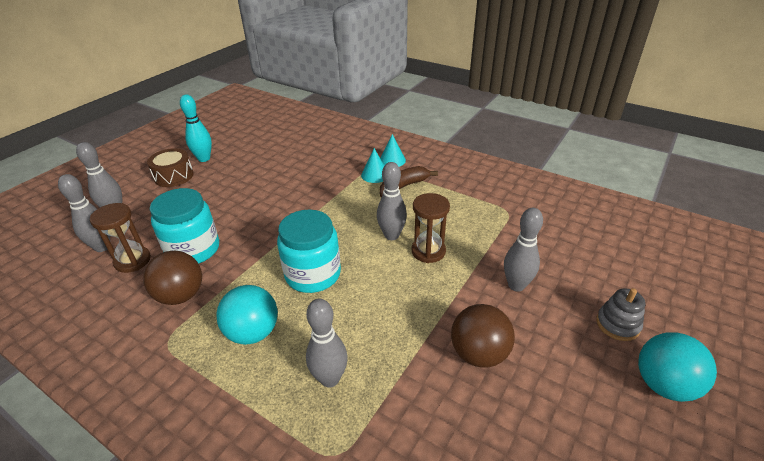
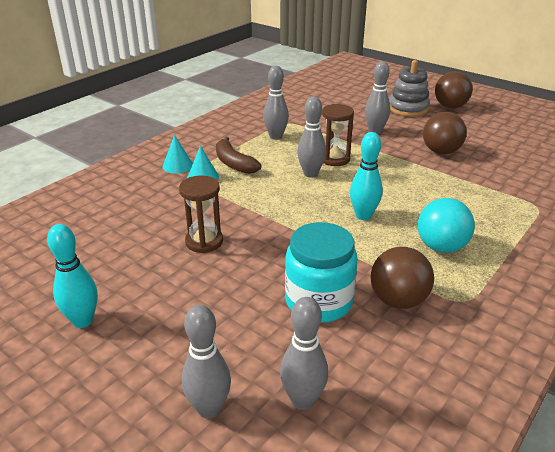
camera: 85 degrees left, 5 degrees down
(132, 261) = (336, 356): brown hourglass -> brown hourglass (204, 242)
(174, 176) = (123, 350): brown drum -> none
(313, 274) = (363, 216): turquoise jar -> turquoise bowling pin
(330, 379) = (478, 208): grey bowling pin -> grey bowling pin (275, 137)
(617, 324) = (408, 109): grey stacking toy -> grey stacking toy, size x1.54
(664, 384) = (450, 106): turquoise ball -> brown ball

